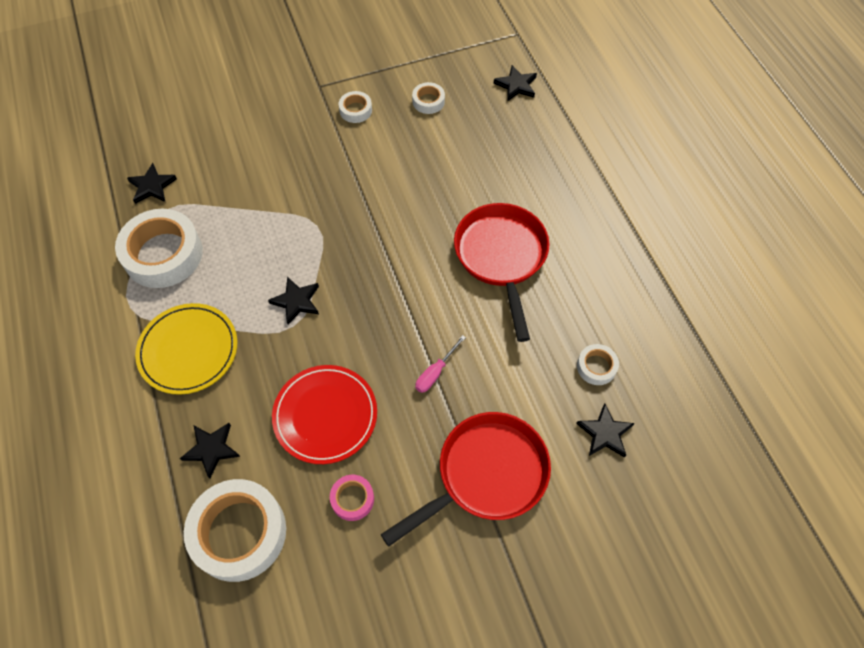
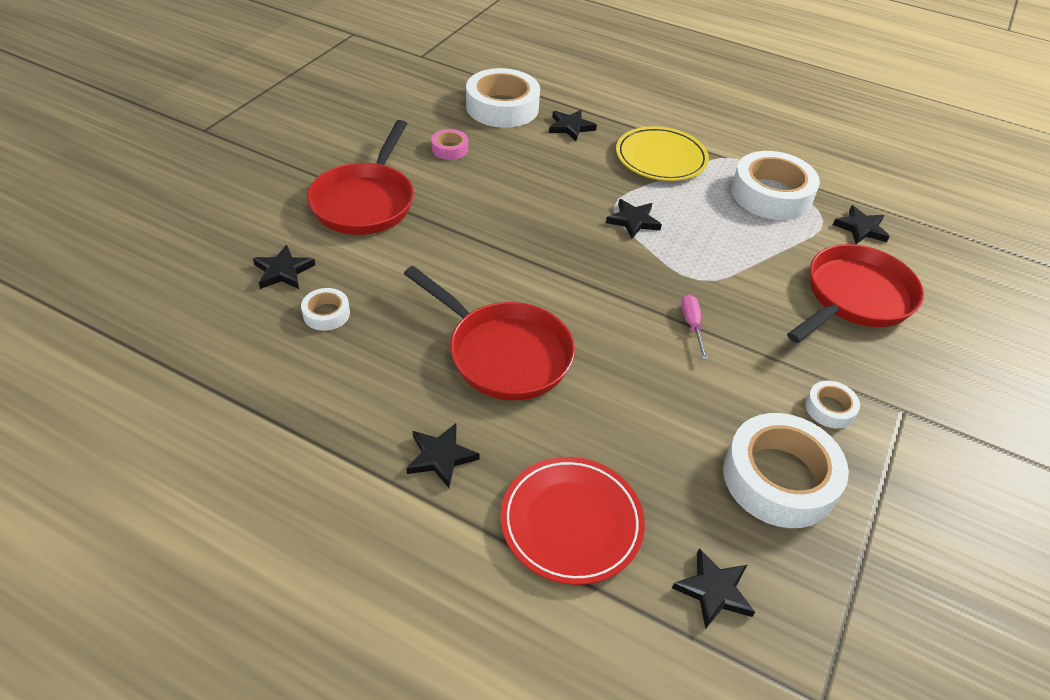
camera: 135 degrees right, 15 degrees down
(241, 149) = (854, 298): none -> red pan
(325, 415) = (520, 174): red plate -> red plate (571, 522)
(428, 101) = (779, 478): white tape -> white tape, size x2.13
(435, 372) = (468, 236): pink screwdriver -> pink screwdriver (692, 325)
(593, 219) = (441, 457): none -> black star

